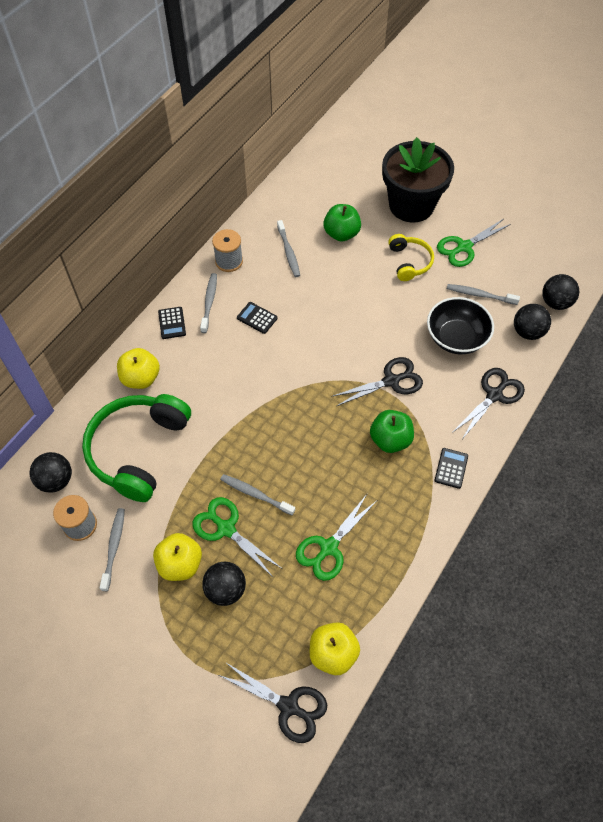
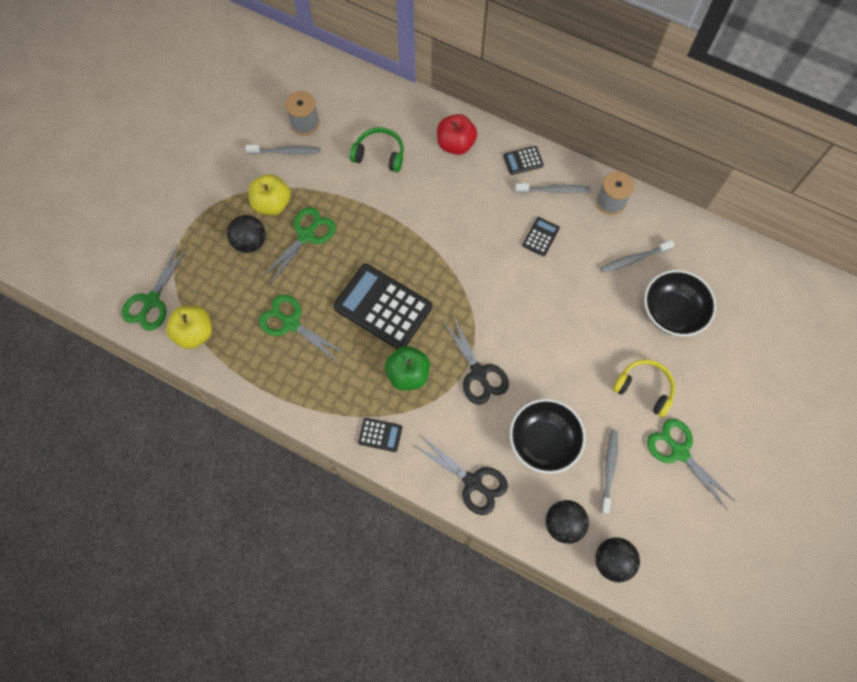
camera: 85 degrees right, 10 degrees up
(56, 480) = (345, 97): black ball -> none
(138, 450) = (379, 154): green headphones -> green headphones, size x0.53
(141, 378) = (455, 144): yellow apple -> red apple
(255, 494) = (341, 256): grey toothbrush -> none
(288, 706) = (151, 301): black scissors -> green scissors
(317, 457) = (383, 307): none -> black calculator
(341, 234) = (672, 312): green apple -> black bowl
(409, 262) = (644, 388): yellow headphones -> yellow headphones turned 135 degrees counterclockwise
(411, 205) = (734, 389): black flower pot -> none

